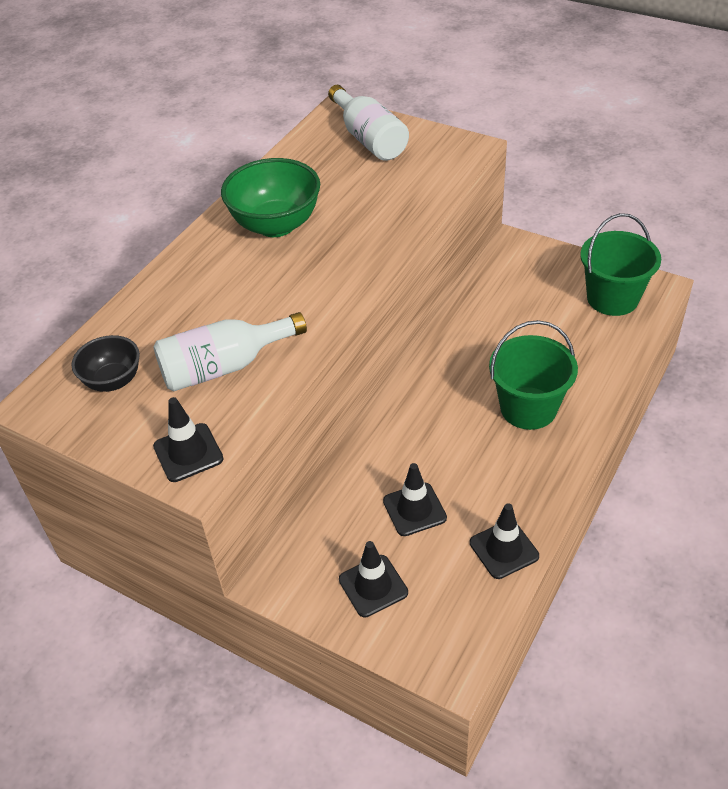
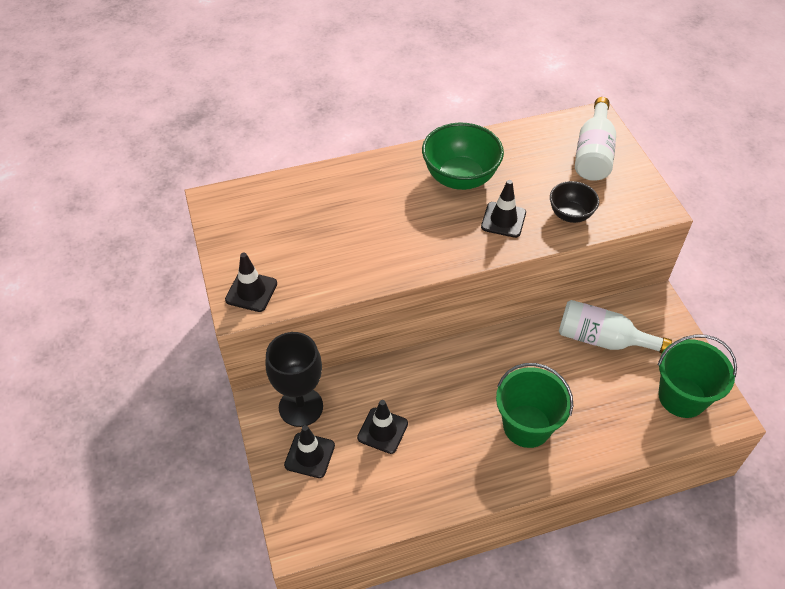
camera: 40 degrees right, 5 degrees up
(113, 381) = (262, 216): black bowl -> black bowl (570, 214)
(224, 366) = (326, 253): white bottle -> white bottle (602, 339)
(313, 552) = (301, 407): none -> black goblet
(504, 549) = (405, 501): black traffic cone -> black traffic cone (503, 220)

